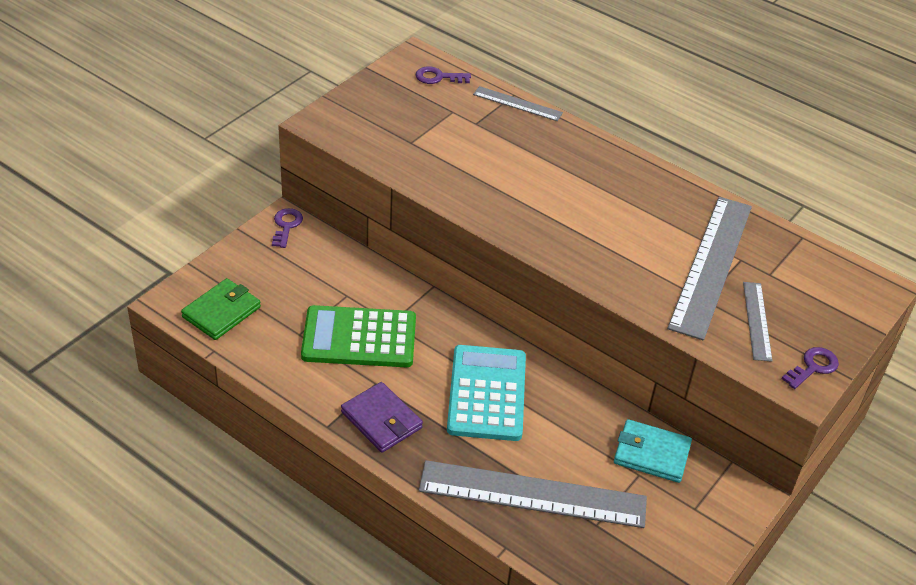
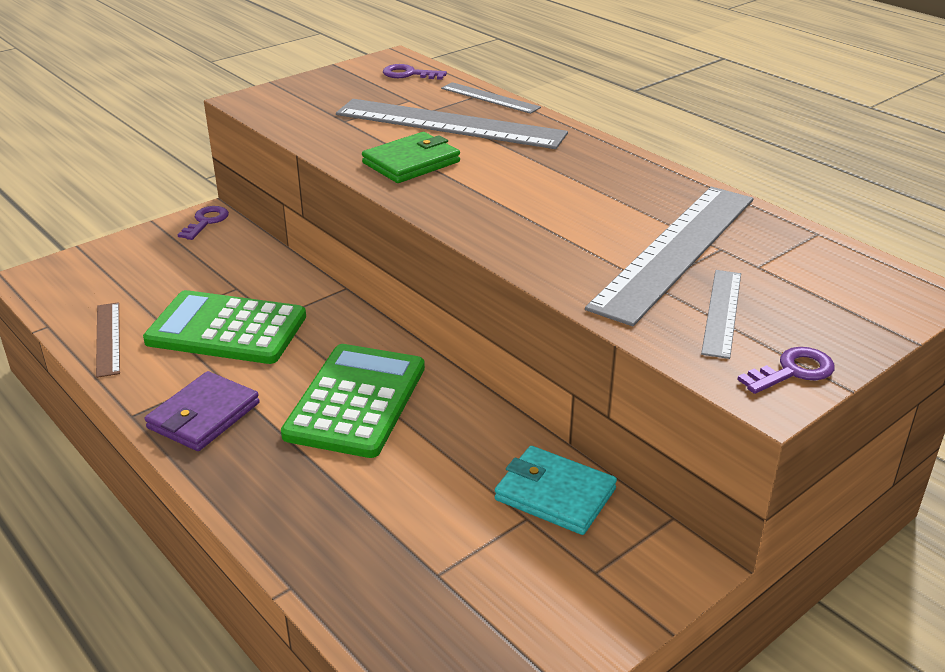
camera: 15 degrees right, 10 degrees down
(221, 312) = (81, 291): green wallet -> green wallet (411, 162)
(270, 358) = (108, 338): none -> brown ruler
(381, 420) = (204, 415): purple wallet -> purple wallet turned 60 degrees clockwise
(486, 393) = (356, 401): turquoise calculator -> green calculator
(533, 494) = (362, 524): grey ruler -> grey ruler (449, 124)

